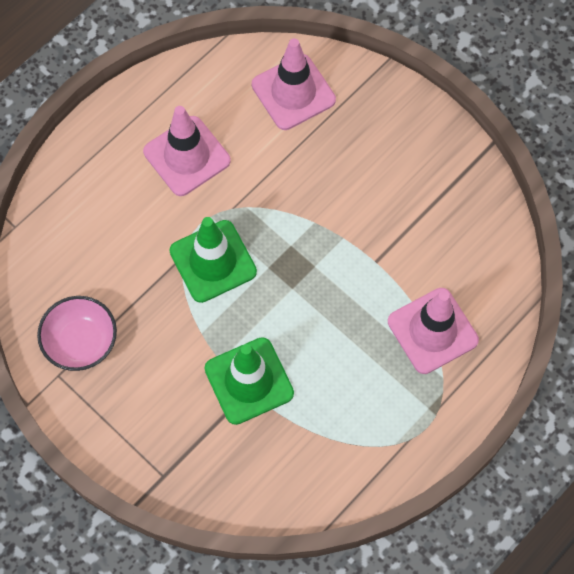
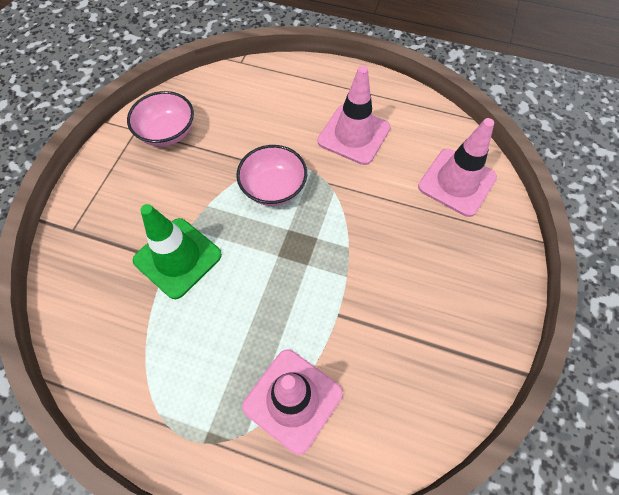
camera: 65 degrees right, 5 degrees down
(213, 261) = (273, 188): green traffic cone -> pink bowl

